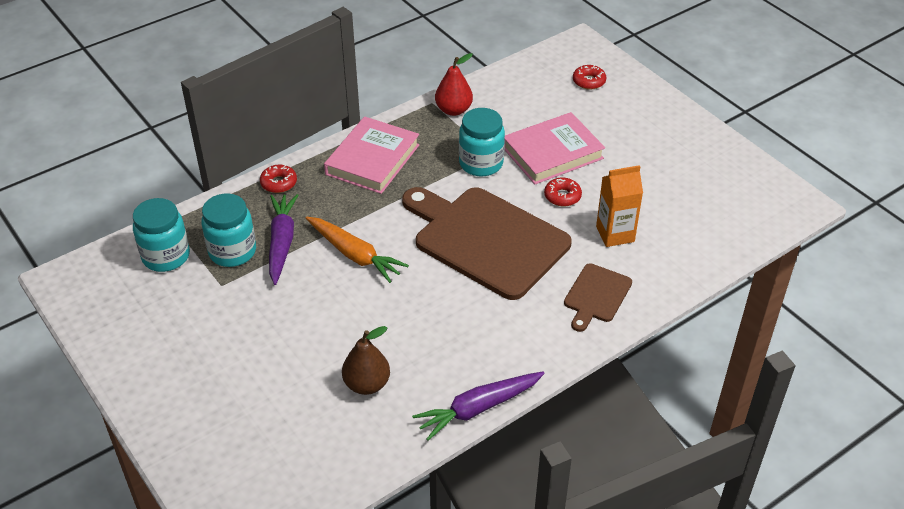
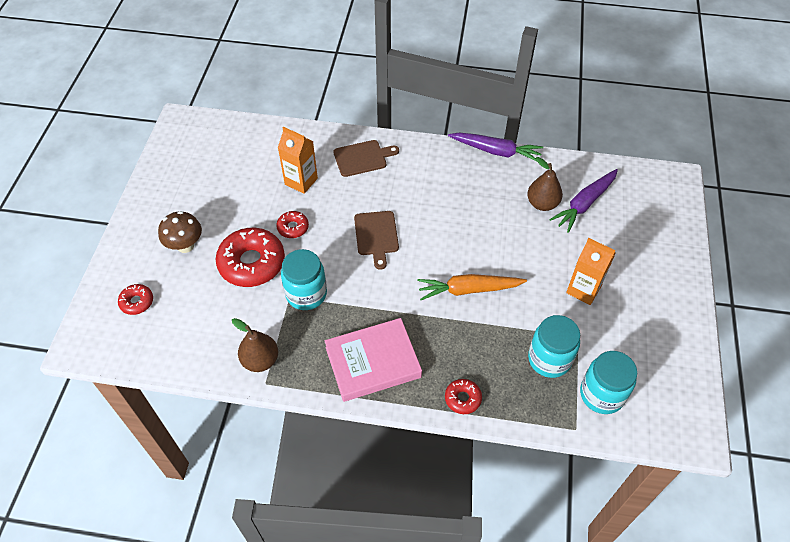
camera: 135 degrees left, 10 degrees up
(248, 327) = (583, 289): none -> orange carton
(282, 242) = (508, 339): purple carrot -> purple carrot (584, 204)
(355, 255) = (468, 290): orange carrot -> orange carrot turned 90 degrees counterclockwise
(453, 110) = (260, 360): red pear -> brown pear
(486, 240) = (376, 235): brown cutting board -> brown cutting board, size x0.47
(552, 153) = (252, 263): pink book -> red donut
(619, 129) = (185, 246): none -> brown mushroom

